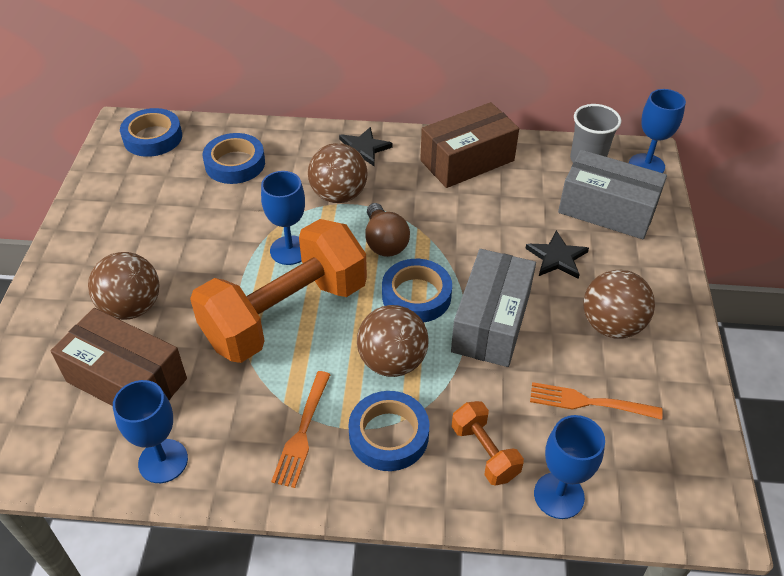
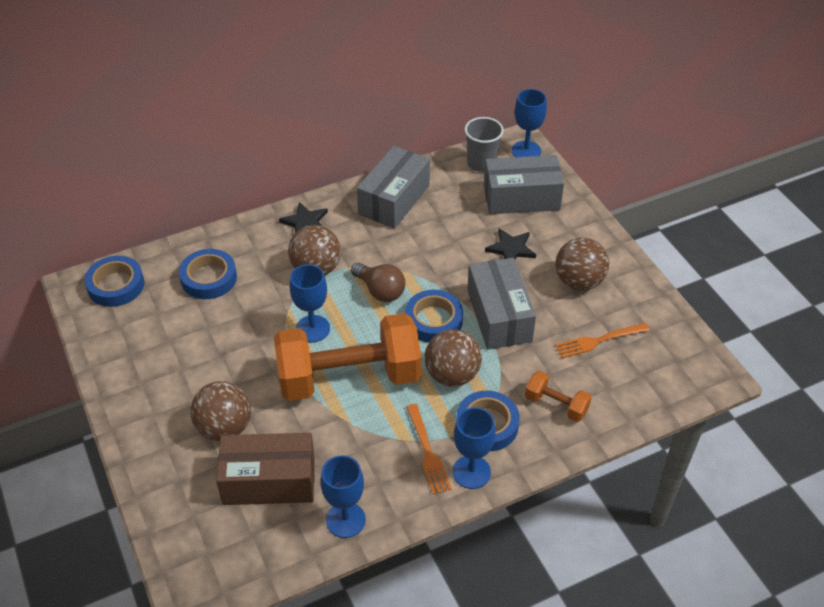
camera: 30 degrees left, 0 degrees up
(285, 314) = (349, 377): orange dumbbell -> orange dumbbell turned 60 degrees clockwise
(467, 161) = (394, 200): brown box -> grey box
(559, 495) = (619, 408): blue goblet -> blue goblet (471, 472)

